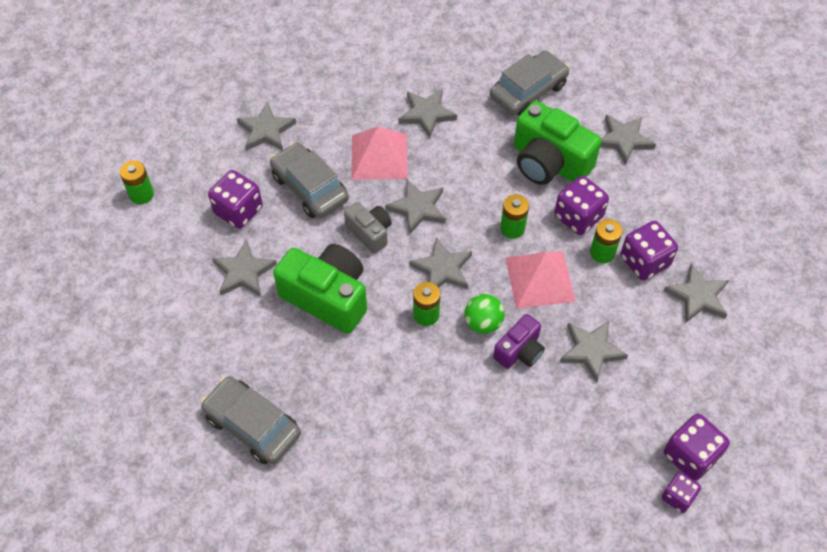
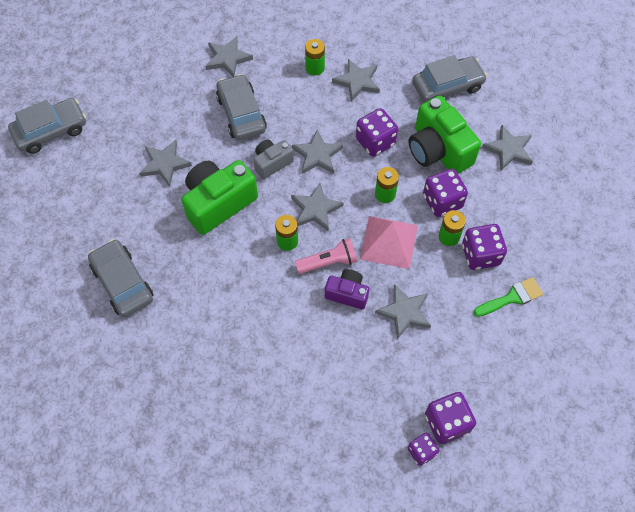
camera: 20 degrees right, 5 degrees up
(85, 276) = (51, 131): none -> grey car
(141, 194) = (115, 81): green battery -> green battery (315, 68)
(238, 211) = (181, 115): purple dice -> purple dice (375, 142)
(327, 297) = (218, 203): green camera -> green camera turned 90 degrees counterclockwise
(370, 233) = (272, 163): grey camera -> grey camera turned 105 degrees counterclockwise
(379, 156) = (305, 104): pink pyramid -> none
(483, 323) = (328, 262): green ball -> pink flashlight
(519, 351) = (347, 293): purple camera -> purple camera turned 135 degrees counterclockwise
(698, 296) = (512, 297): grey star -> green brush

